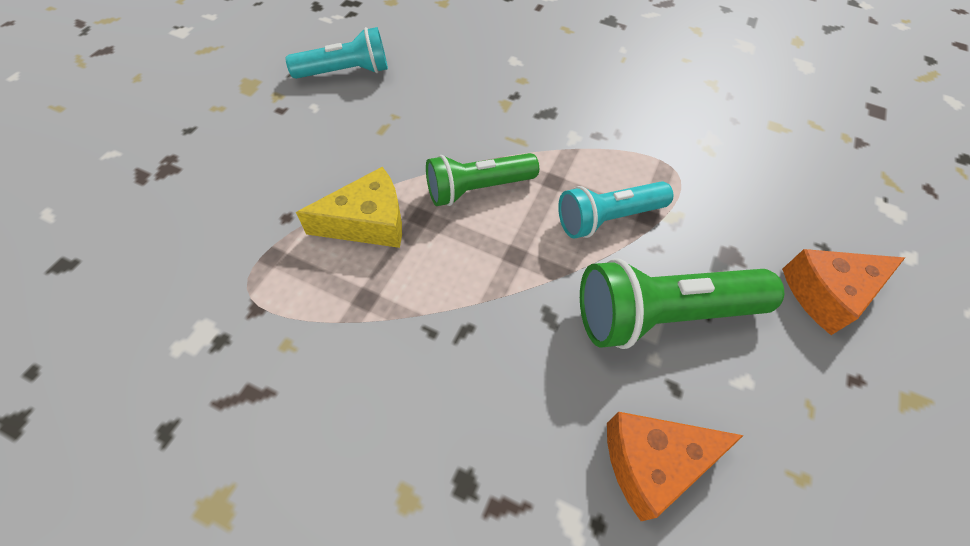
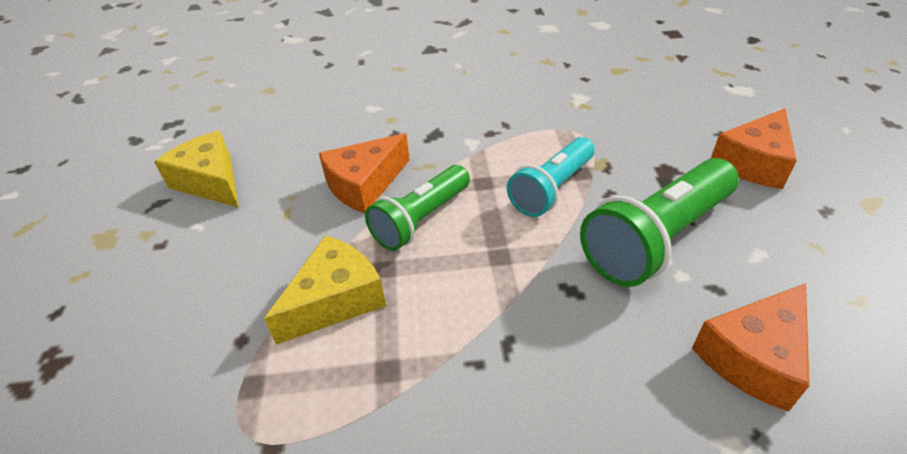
camera: 25 degrees left, 15 degrees down
(346, 72) = (210, 182): turquoise flashlight -> yellow cheese
(456, 133) = (365, 185): none -> orange cheese

